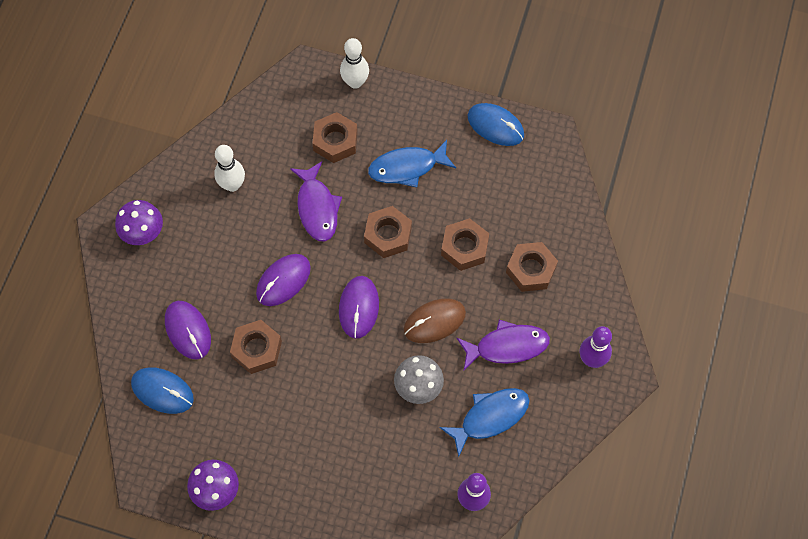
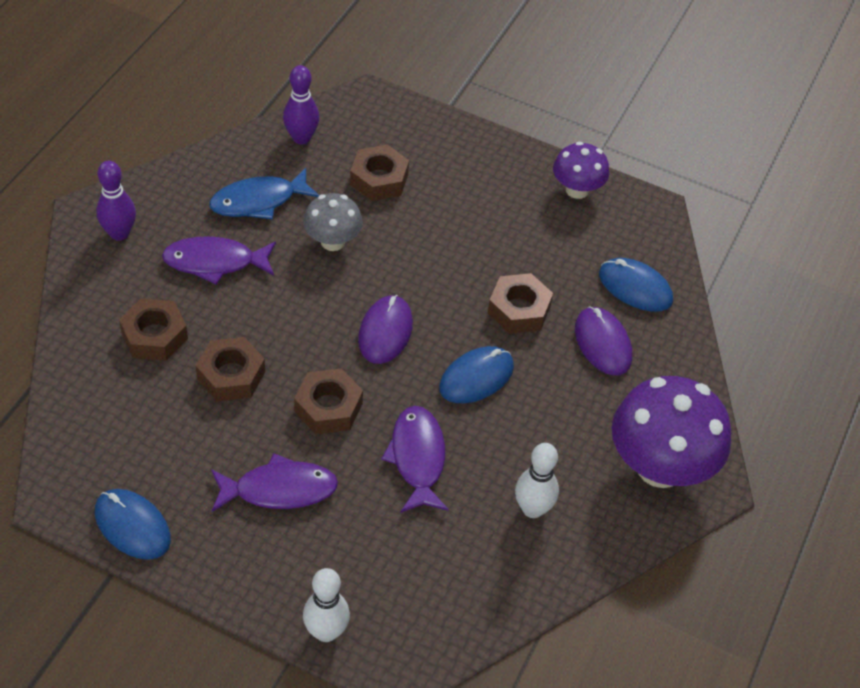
camera: 175 degrees left, 15 degrees down
(143, 233) = (660, 467): purple mushroom -> purple mushroom, size x1.80
(283, 281) = (476, 377): purple mouse -> blue mouse
(335, 141) = (375, 545): brown nut -> brown nut (379, 179)
(407, 167) = (279, 489): blue fish -> purple fish
(434, 321) = (295, 301): brown mouse -> none

